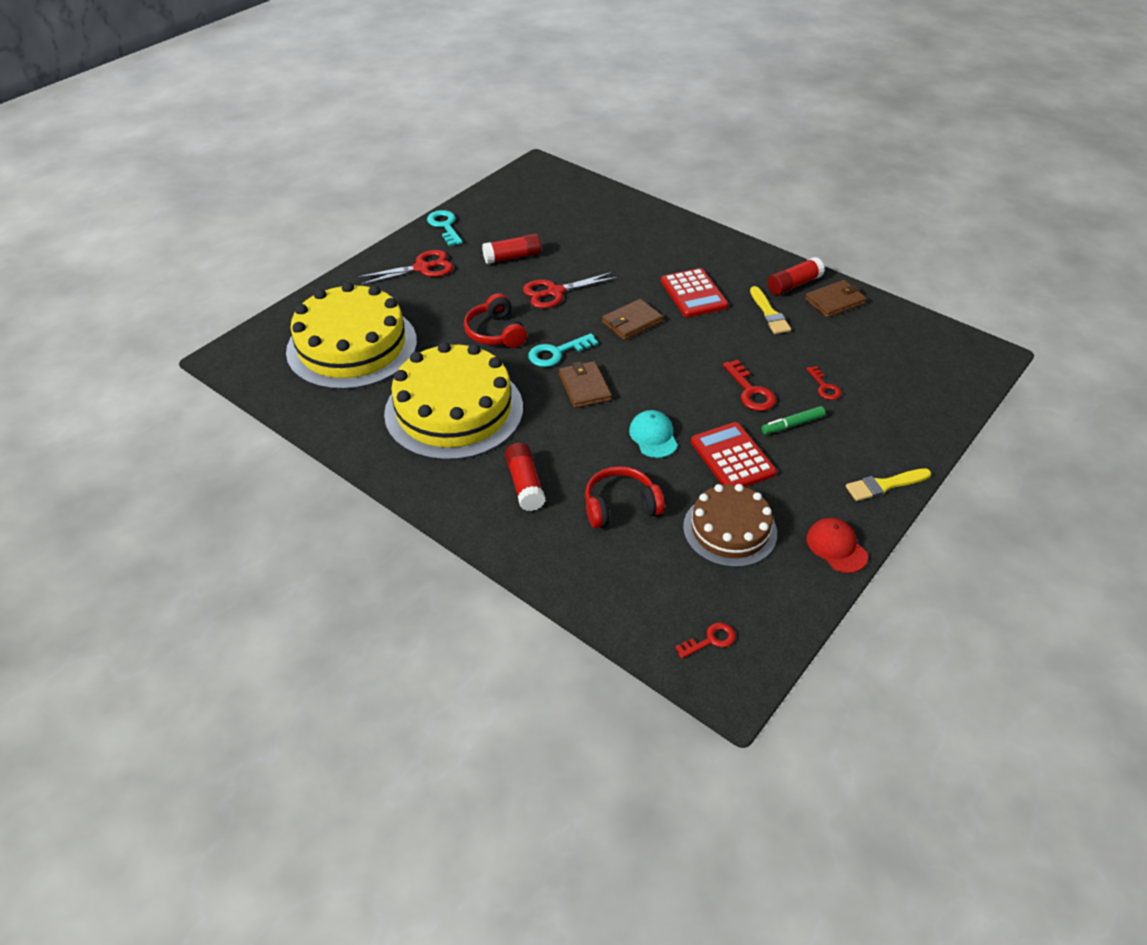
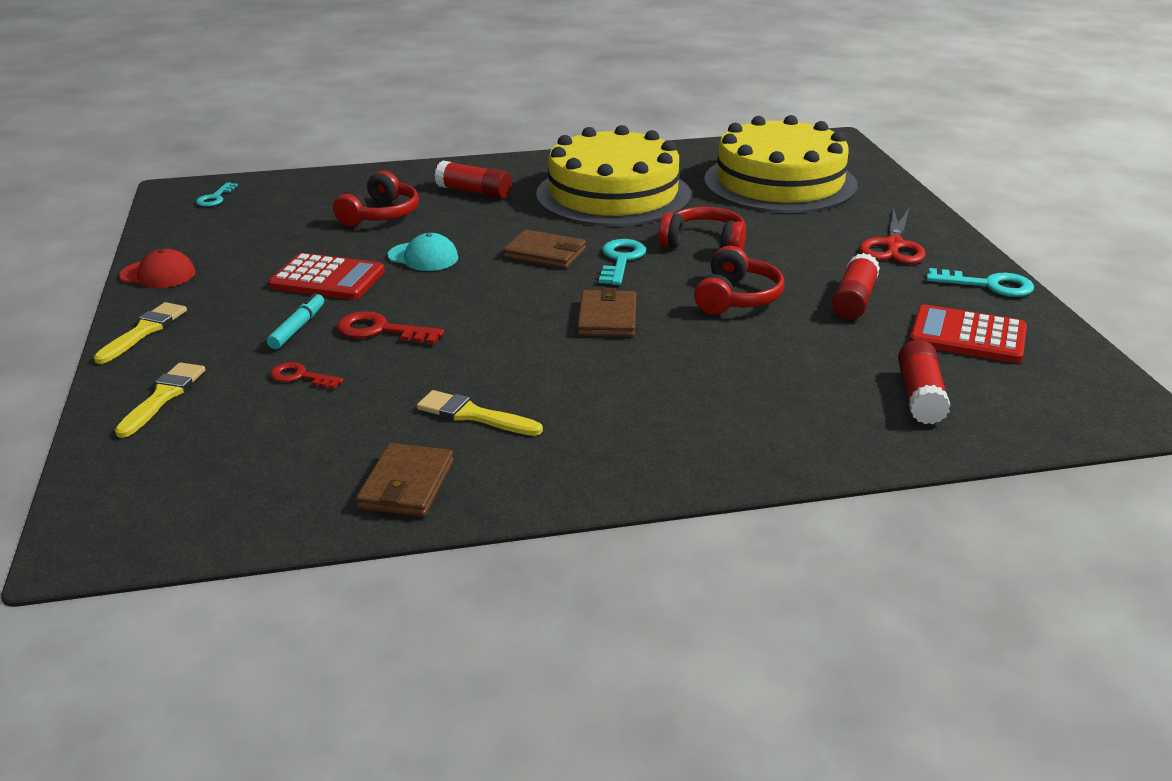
camera: 130 degrees right, 15 degrees down
(555, 292) = (736, 298): red scissors -> red headphones
(693, 294) = (599, 382): red calculator -> red calculator (967, 336)
(710, 640) = (215, 198): red key -> turquoise key
(730, 530) = (269, 243): brown cake -> none
(792, 424) = (297, 328): green marker -> turquoise marker
(793, 285) = (496, 473): red glue stick -> red glue stick (920, 396)
(906, 420) = (163, 397): none -> yellow brush

